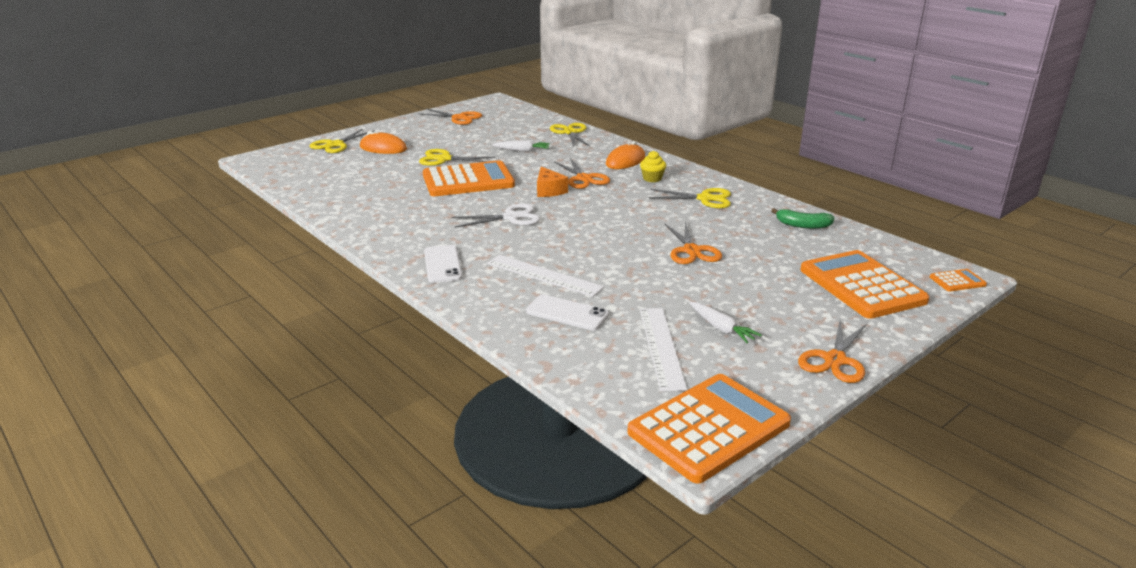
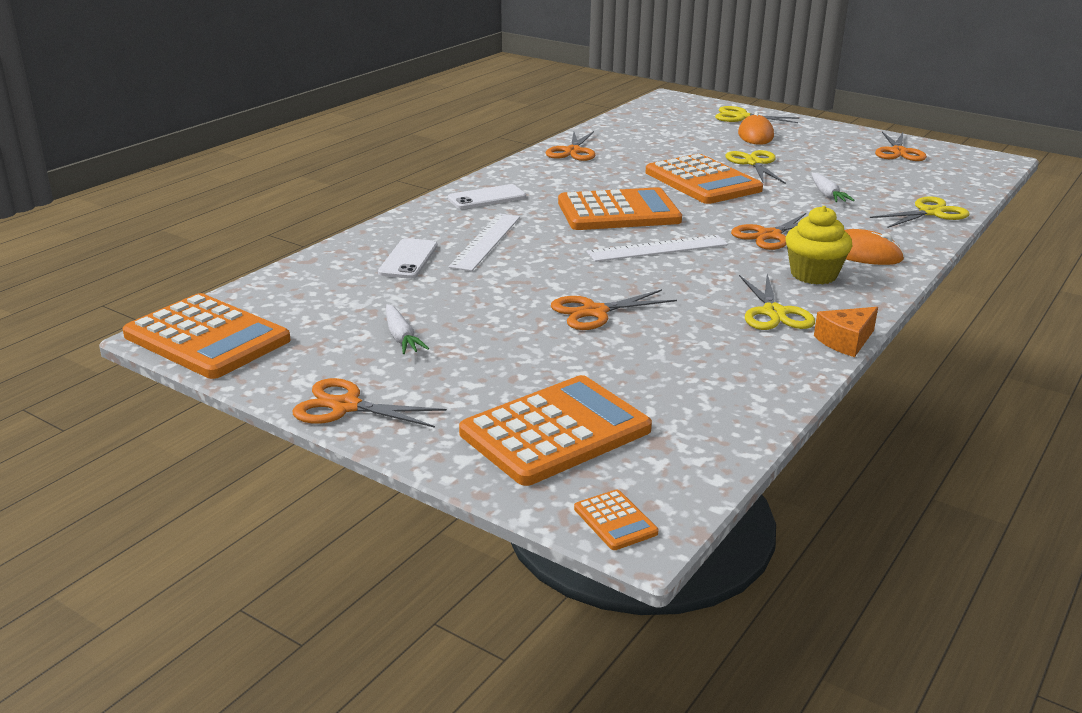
camera: 75 degrees right, 0 degrees up
(355, 215) = (572, 151): none -> orange scissors
(511, 217) = (618, 212): white scissors -> orange calculator
(549, 190) = (712, 221): orange cheese -> orange cheese (846, 341)
(652, 178) = (813, 275): yellow cupcake -> yellow cupcake, size x1.65
(661, 347) = (352, 308): white ruler -> white ruler (657, 248)
(721, 328) = (401, 337): white carrot -> white carrot turned 60 degrees counterclockwise
(802, 225) = (737, 387): green banana -> none

